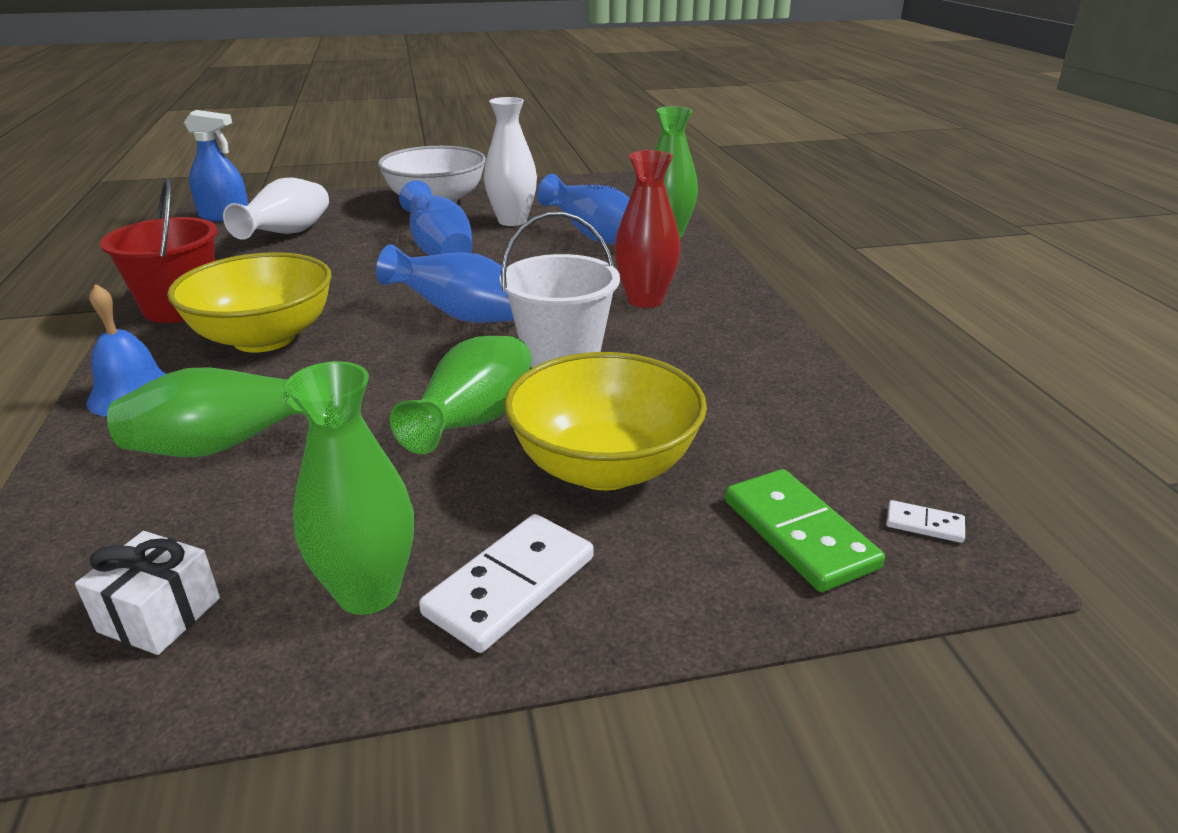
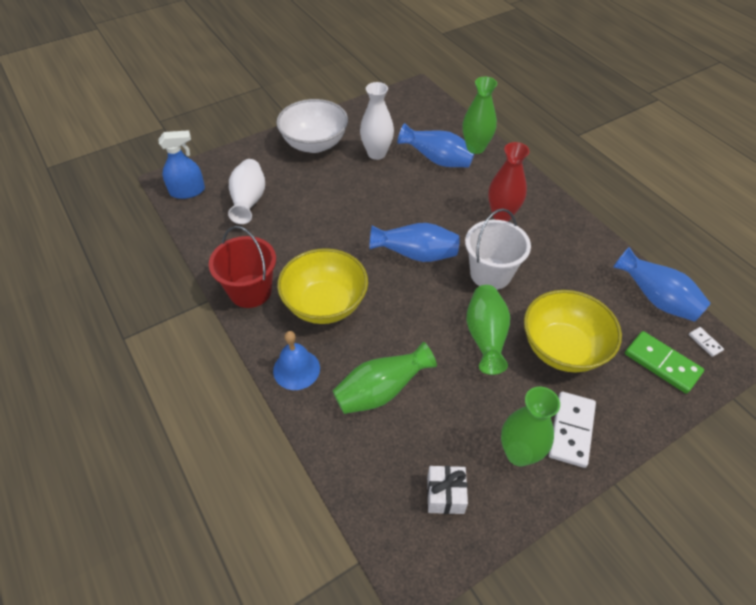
camera: 20 degrees left, 20 degrees up
(439, 251) = (357, 196): blue vase -> blue vase (656, 299)
(924, 524) = (705, 342): white domino -> white domino turned 60 degrees clockwise

